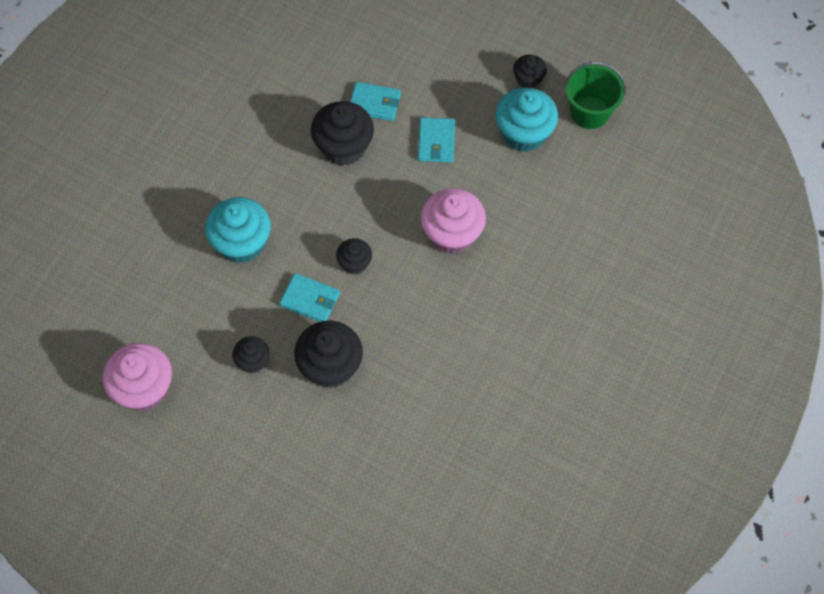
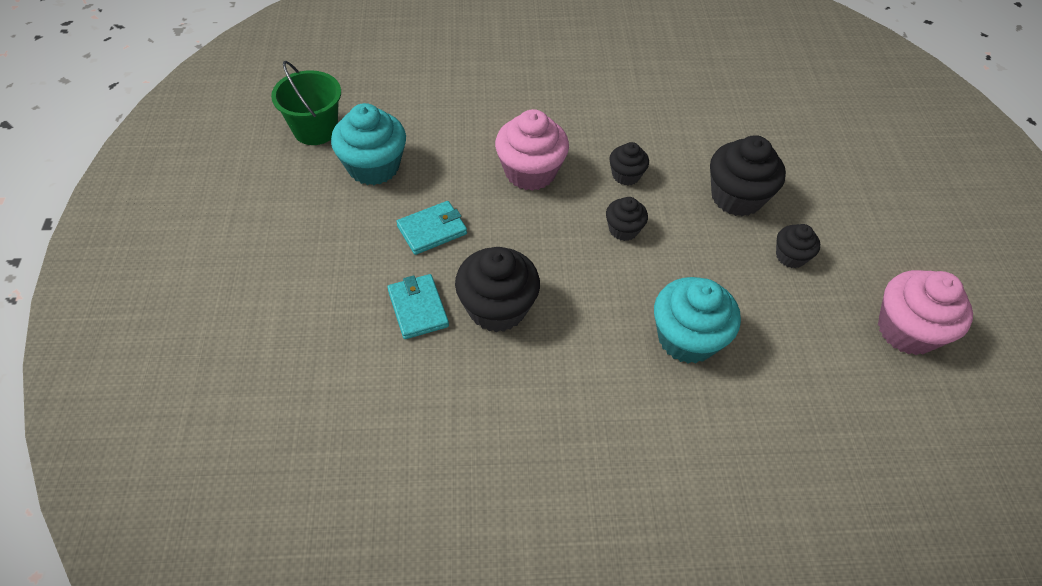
camera: 125 degrees left, 10 degrees down
(310, 299) = (691, 245): turquoise wallet -> none
(528, 79) = (300, 190): black cupcake -> black cupcake (626, 175)

